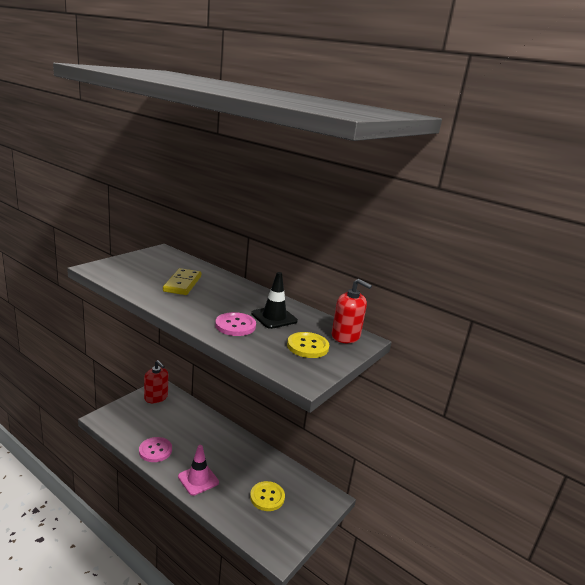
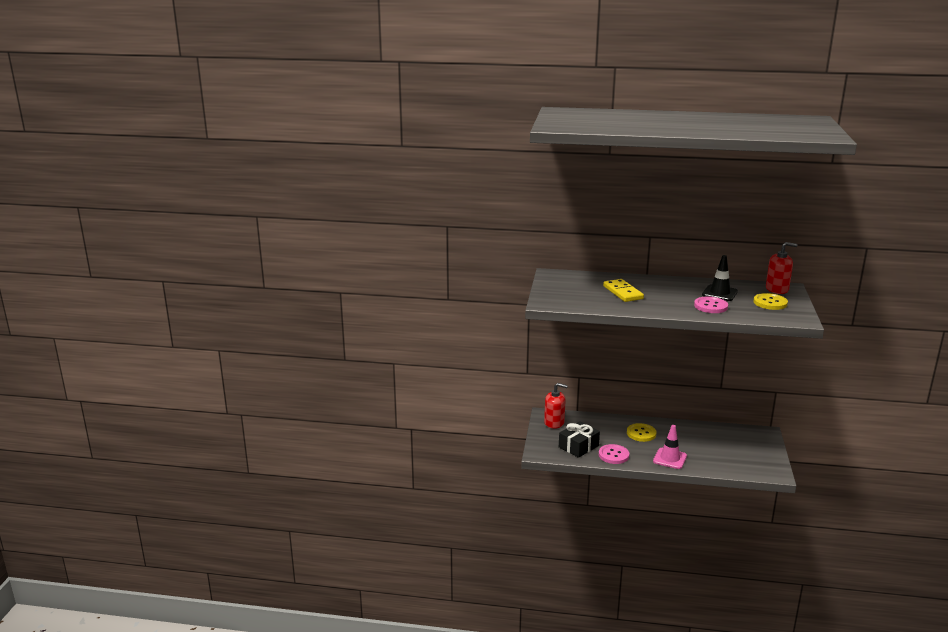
camera: 25 degrees left, 0 degrees up
(140, 427) = (578, 446): none -> black gift
(267, 497) = (727, 449): yellow button -> yellow button (641, 433)

